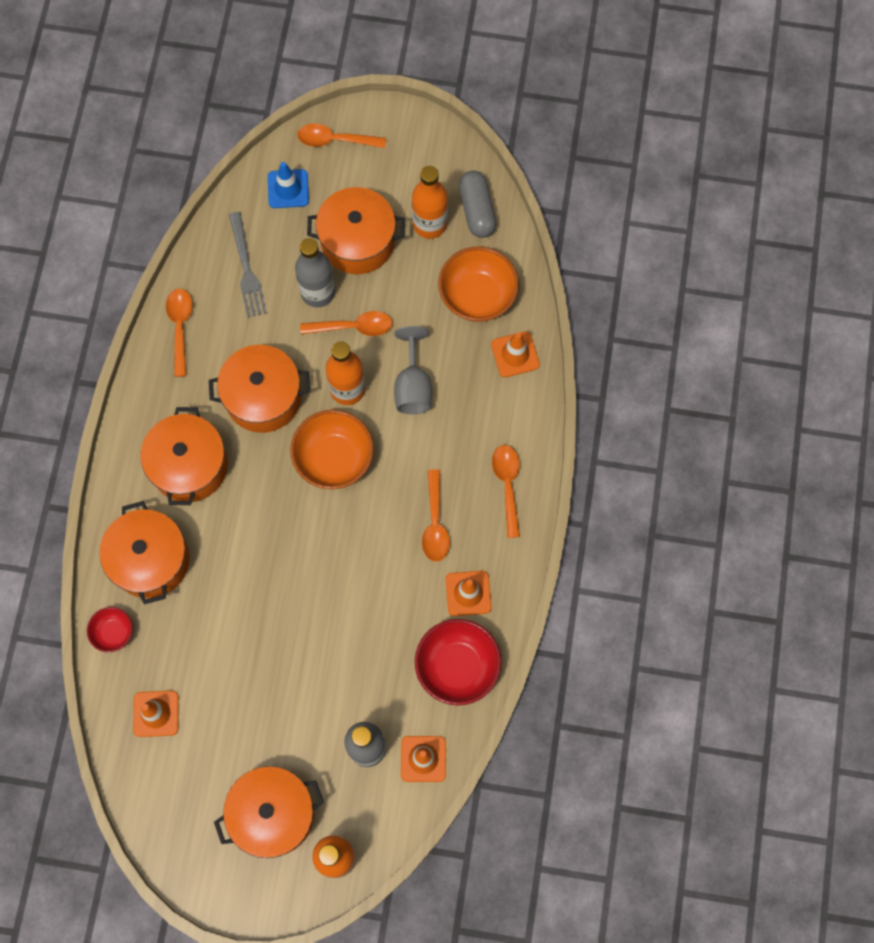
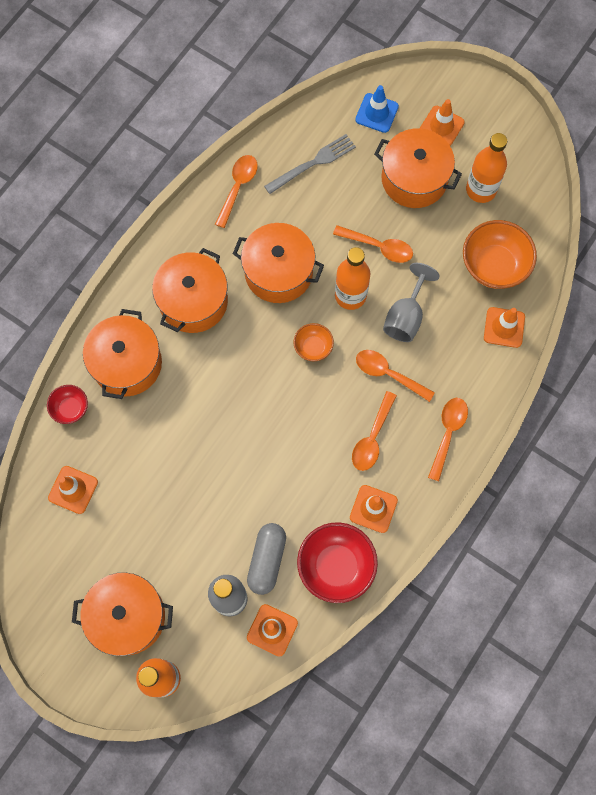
camera: 25 degrees right, 0 degrees up
(246, 269) = (313, 163): grey fork -> grey fork turned 135 degrees counterclockwise
(318, 292) = (362, 206): grey bottle -> none
(334, 458) = (313, 347): orange bowl -> orange bowl, size x0.54
(335, 140) = (433, 89): orange spoon -> orange spoon (388, 374)
(360, 175) = (441, 126): none -> orange traffic cone
(477, 210) = (526, 195): grey capsule -> grey capsule (267, 560)

